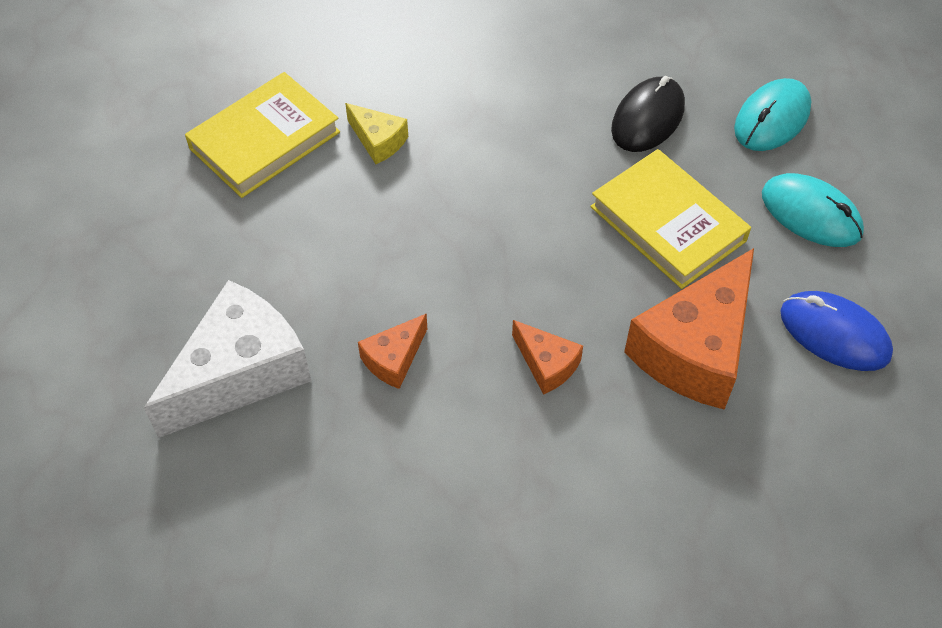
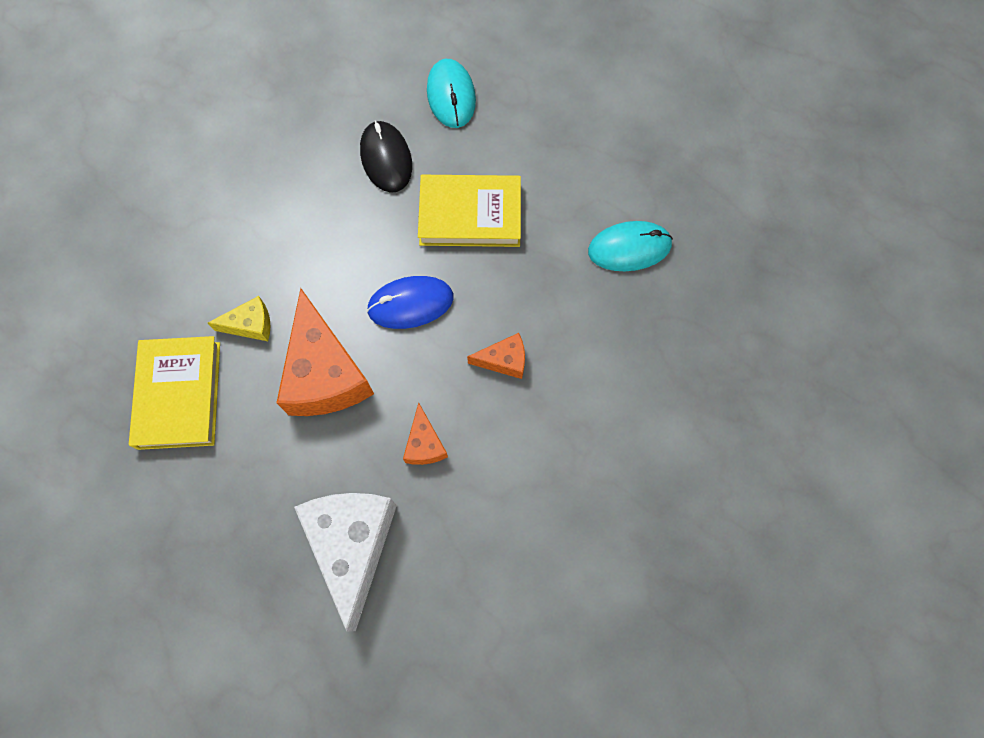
camera: 50 degrees left, 15 degrees up
(695, 349) = (564, 274): orange cheese -> orange cheese (325, 373)
(811, 214) = (532, 137): turquoise mouse -> turquoise mouse (629, 248)
(834, 334) = (616, 196): blue mouse -> blue mouse (410, 303)

